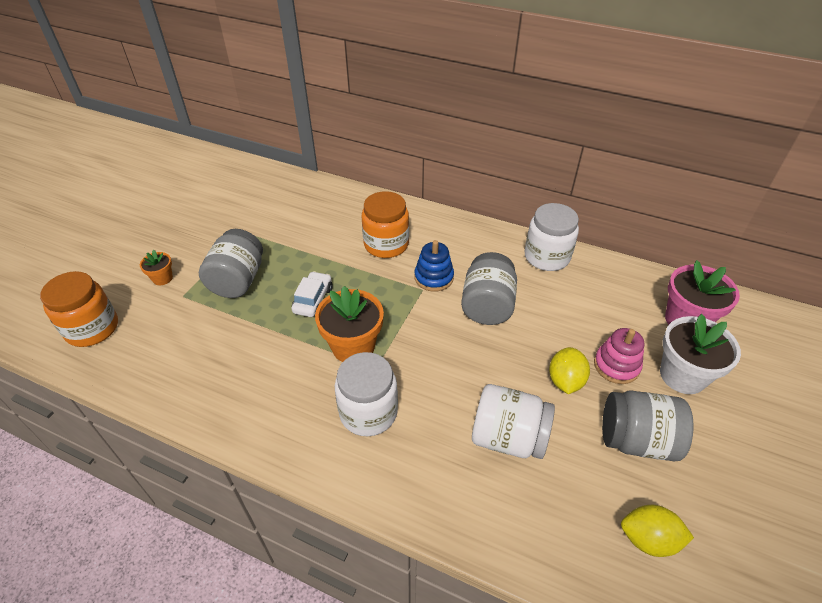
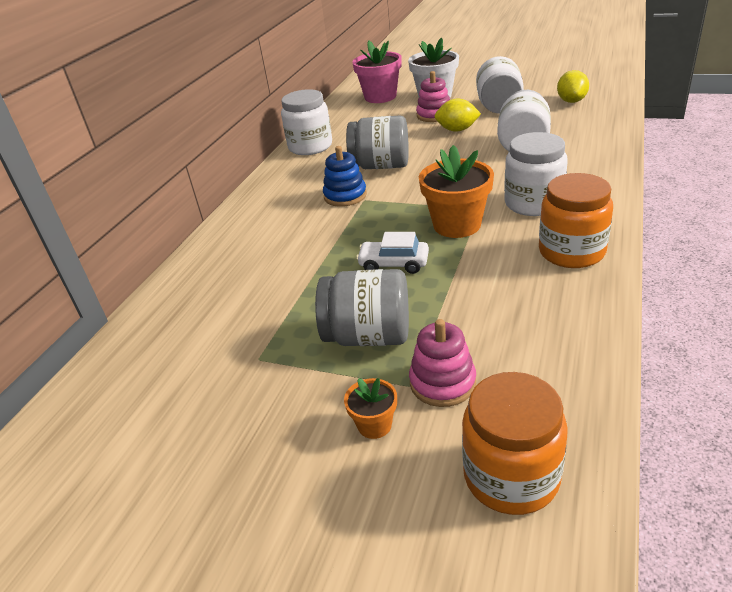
camera: 90 degrees left, 10 degrees down
(175, 310) = (442, 382): none -> pink stacking toy
(386, 244) = (290, 231): orange jar -> orange jar (571, 252)
(637, 440) = (499, 106): grey jar -> white jar

